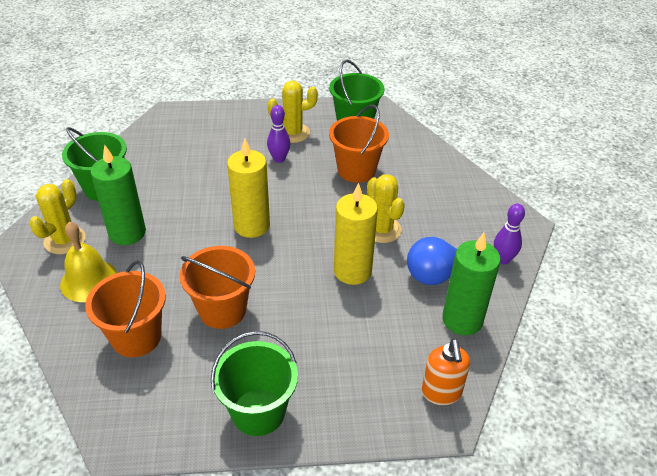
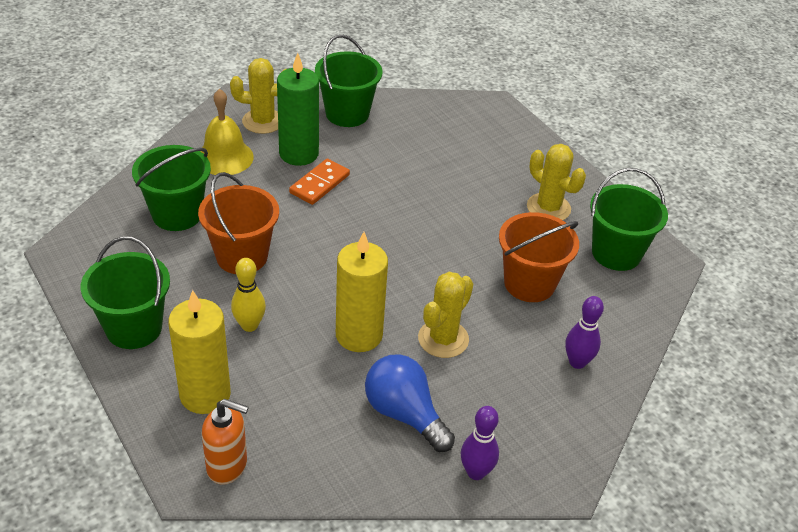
camera: 60 degrees right, 0 degrees up
(136, 337) = (177, 214): orange bucket -> green bucket
(174, 234) = (320, 184): none -> orange domino
(252, 225) = (371, 232): yellow candle -> yellow candle (205, 394)
(279, 159) = (493, 213): purple bowling pin -> purple bowling pin (577, 362)
(304, 331) = (249, 325): none -> yellow bowling pin
(441, 393) = (227, 466): orange soap dispenser -> orange soap dispenser turned 135 degrees counterclockwise
(462, 320) = (346, 456): green candle -> none

